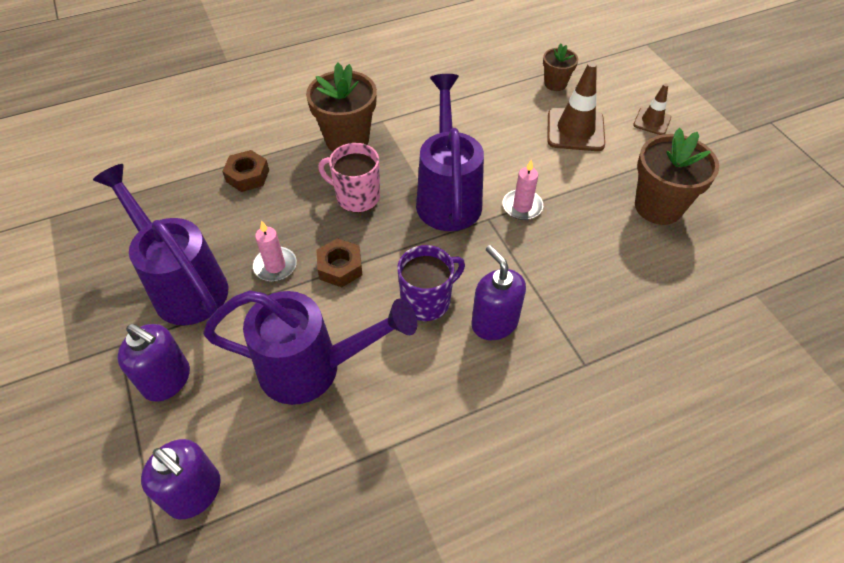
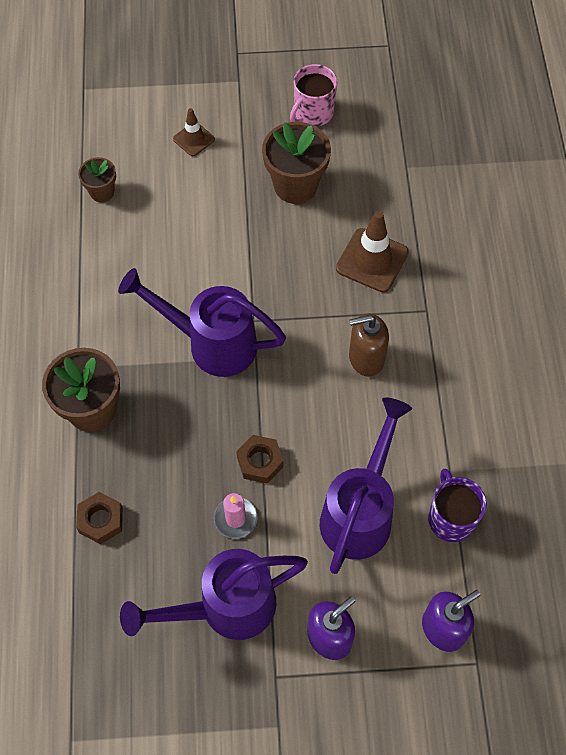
camera: 70 degrees left, 10 degrees up
(356, 197) = (177, 423): pink mug -> pink mug (313, 113)
(427, 301) = (324, 401): purple mug -> purple mug (451, 518)
(494, 323) = (366, 358): purple soap dispenser -> brown soap dispenser
(522, 206) = (251, 288): pink candle -> none
(575, 130) = (175, 204): brown traffic cone -> brown traffic cone (372, 260)

